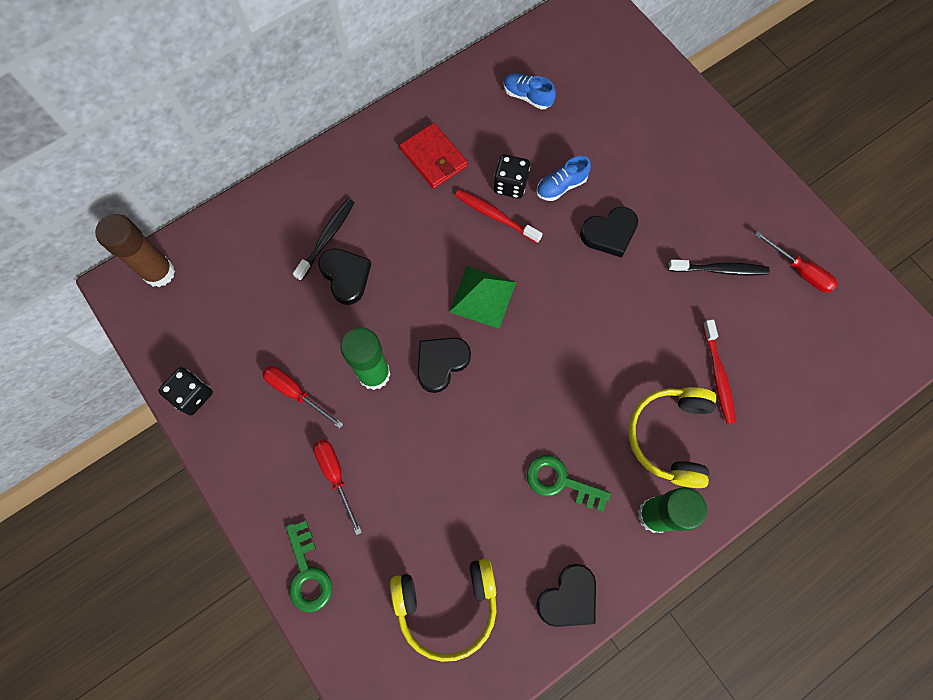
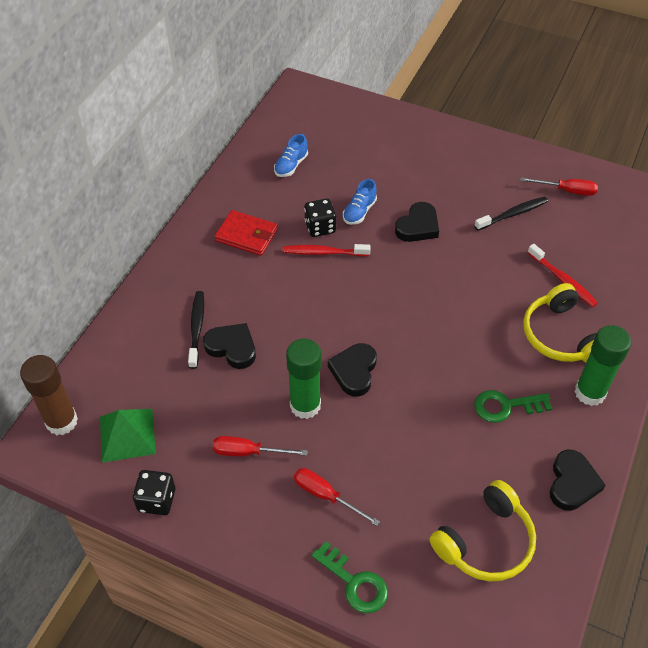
camera: 30 degrees left, 20 degrees down
(483, 297) = (353, 310): green pyramid -> green pyramid (127, 435)
(527, 96) = (291, 165): blue shoe -> blue shoe turned 60 degrees counterclockwise

